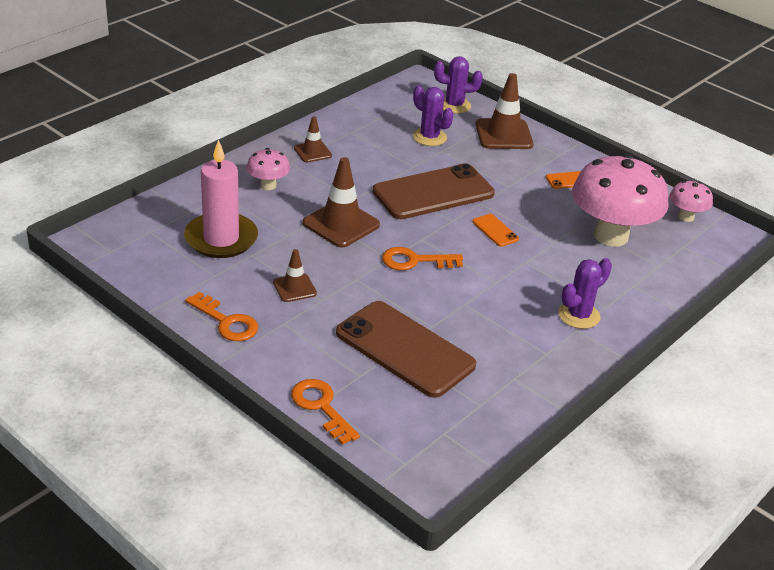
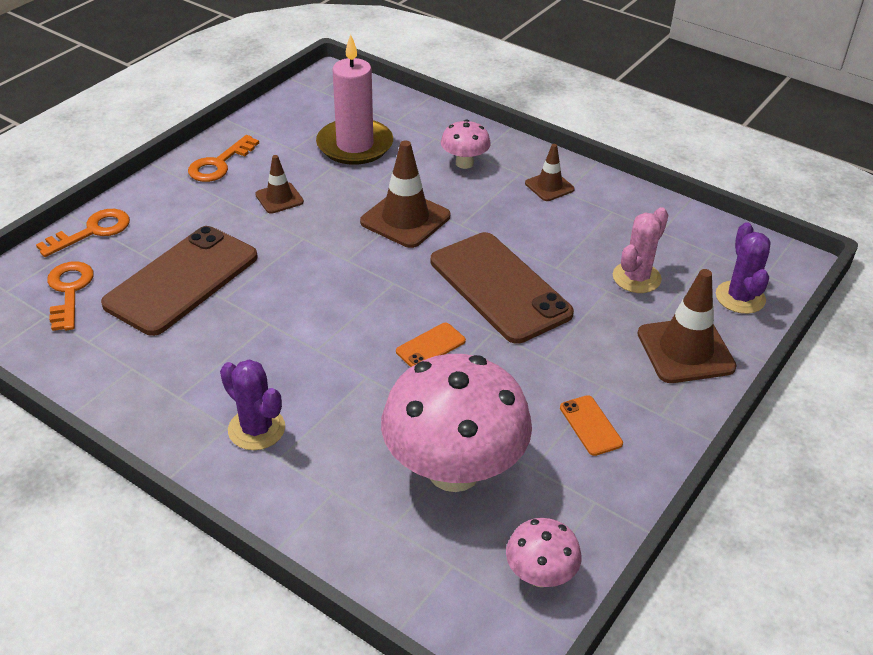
camera: 85 degrees right, 5 degrees up
(415, 261) = (346, 279): orange key -> orange key (69, 291)
(429, 137) = (636, 277): purple cactus -> pink cactus

